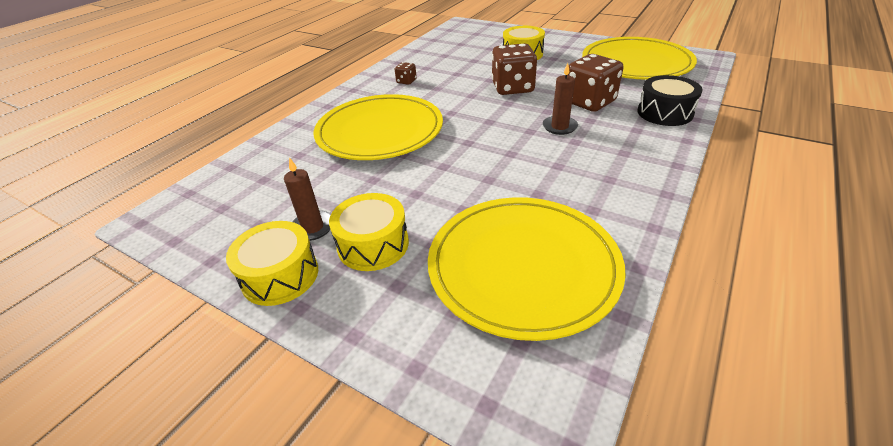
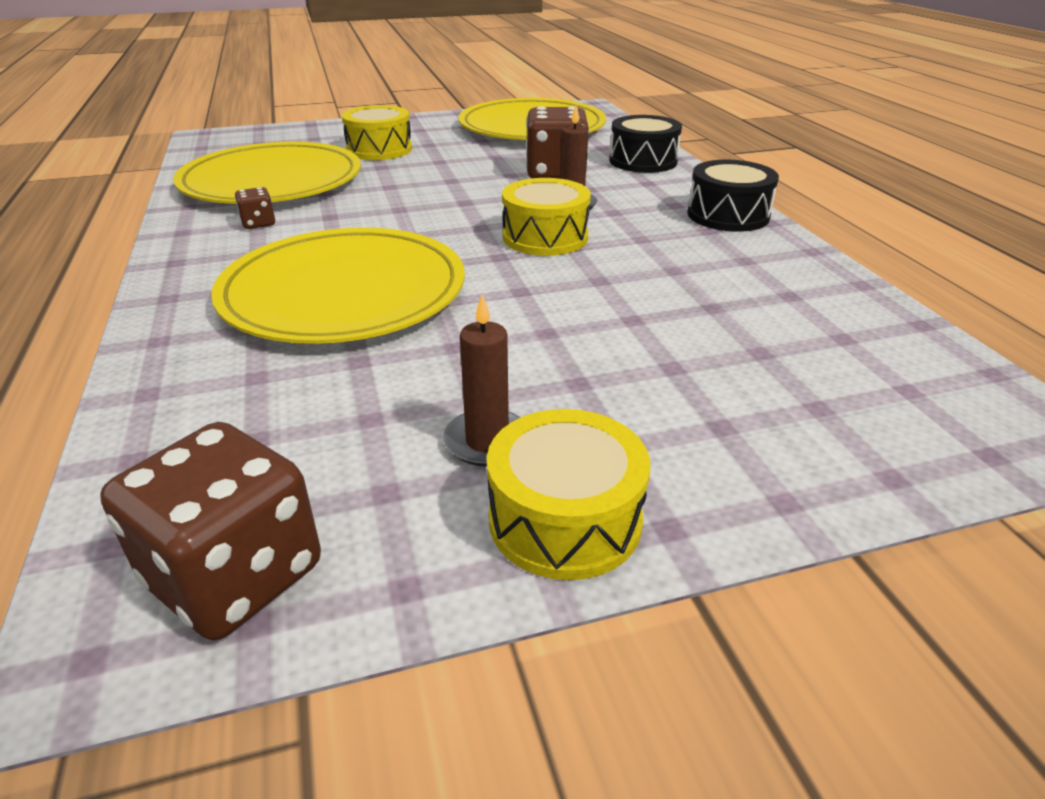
camera: 50 degrees left, 5 degrees down
(373, 244) = (610, 408): yellow drum -> yellow drum (545, 237)
(512, 88) = (439, 186): brown dice -> brown dice (235, 575)
(522, 266) = (789, 335): yellow plate -> yellow plate (272, 181)
(645, 175) = (728, 215): none -> black drum

